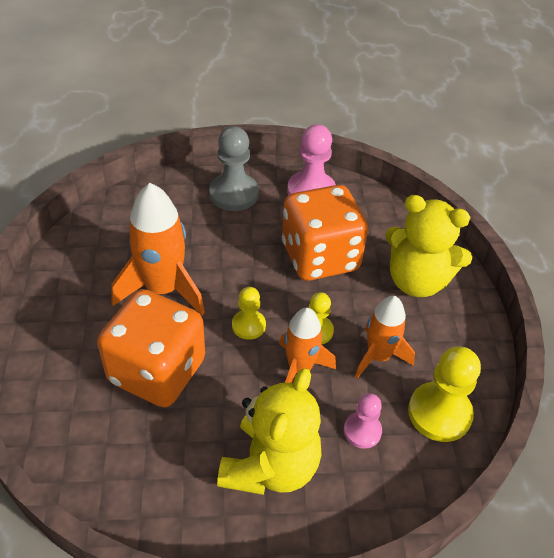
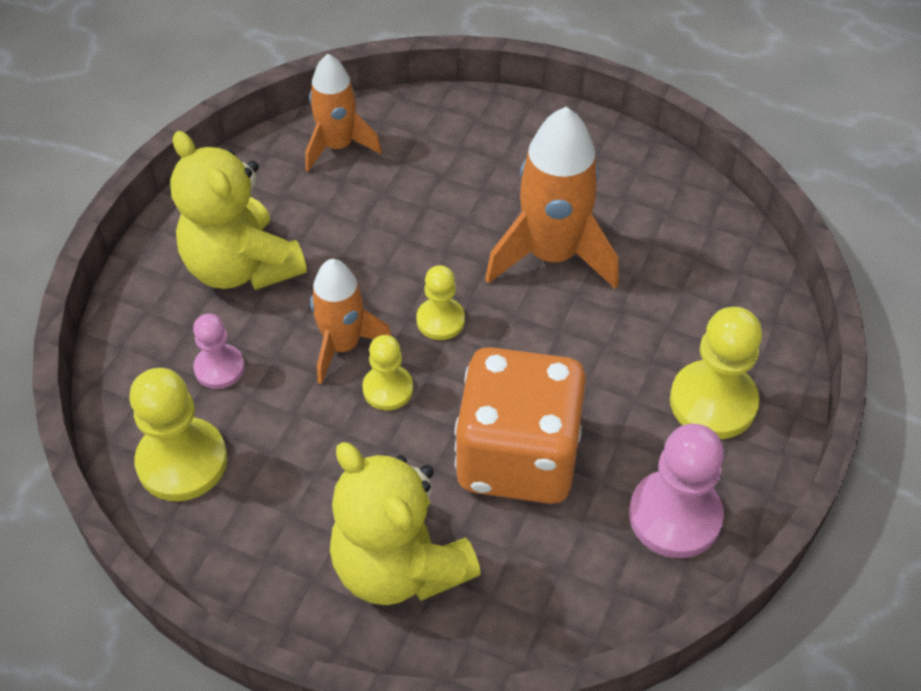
camera: 120 degrees right, 5 degrees up
(157, 371) = (426, 213): orange dice -> none
(234, 194) = (713, 402): grey pawn -> yellow pawn
(378, 356) = (304, 439): orange rocket -> orange rocket (338, 146)
(417, 281) = (399, 566): yellow teddy bear -> yellow teddy bear turned 90 degrees counterclockwise

